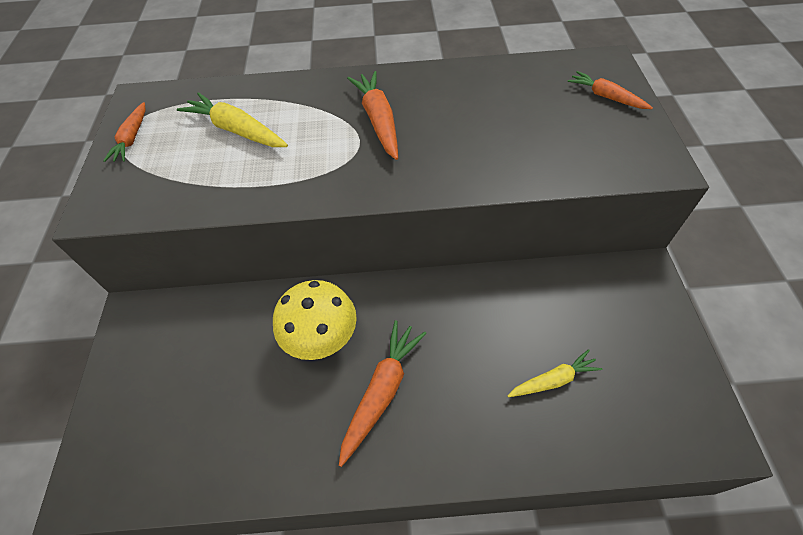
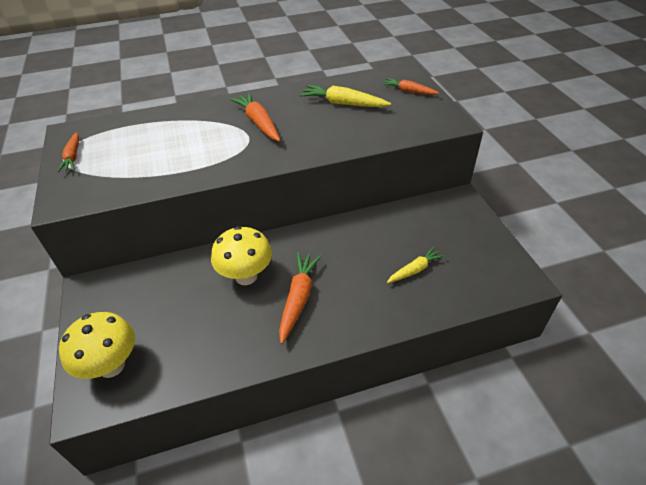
camera: 15 degrees left, 10 degrees down
(128, 439) = (111, 366): none -> yellow mushroom
(236, 130) = (154, 141): yellow carrot -> yellow carrot (343, 103)

